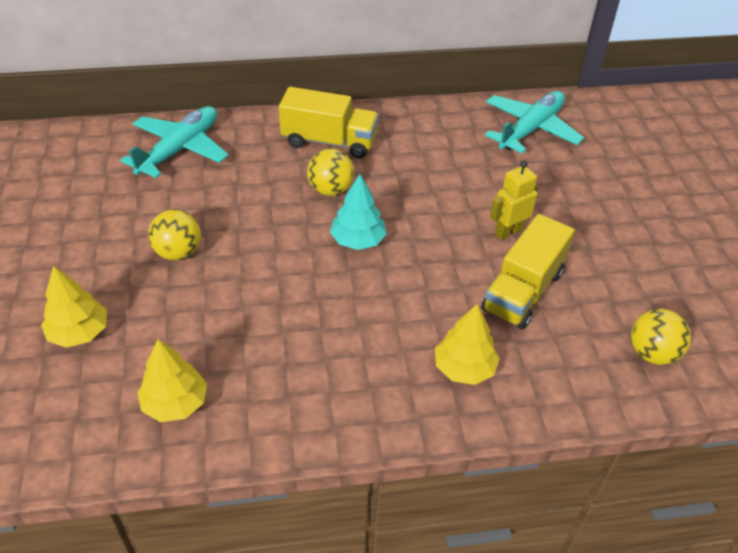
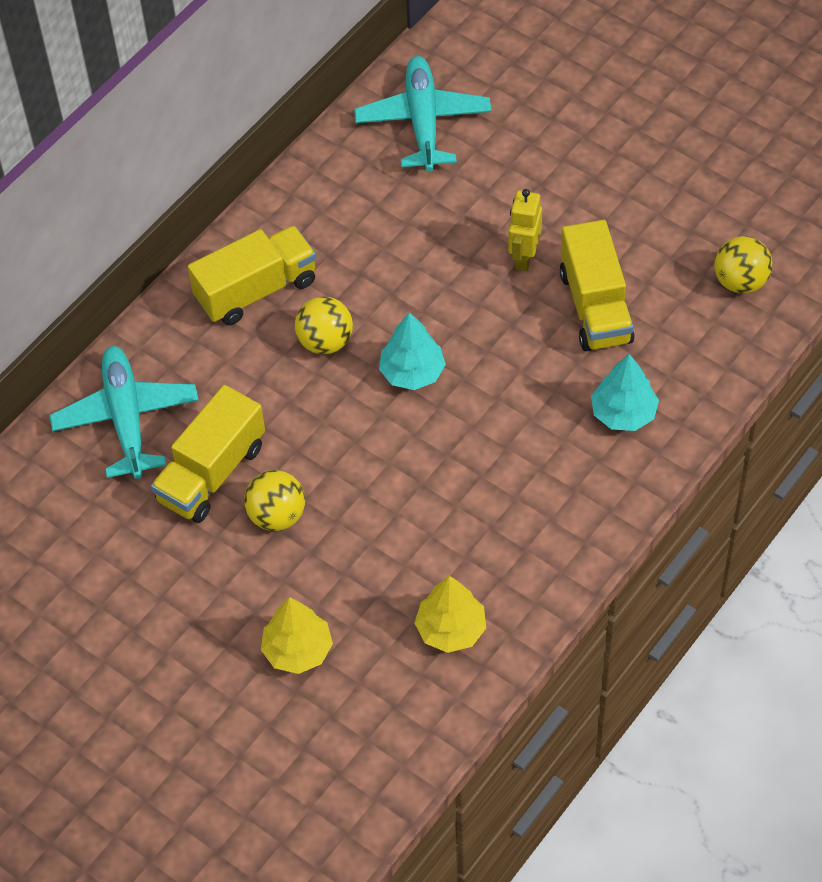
camera: 40 degrees left, 10 degrees up
(179, 205) = (211, 473): none -> yellow truck
(464, 368) = (623, 413): yellow tree -> turquoise tree

